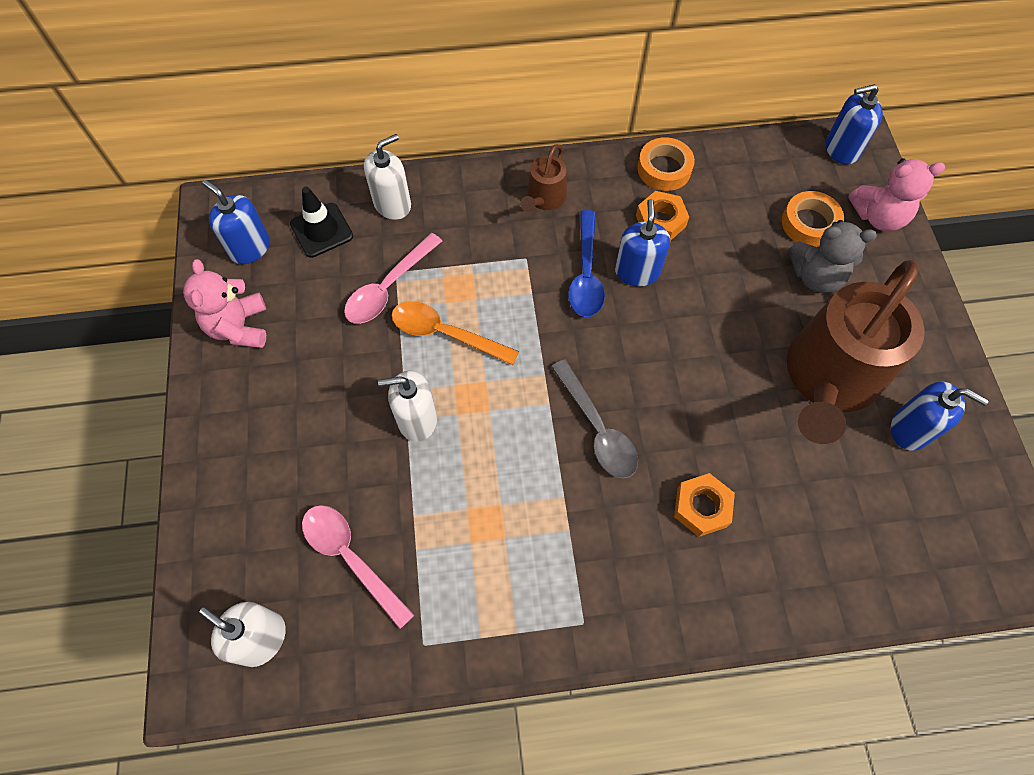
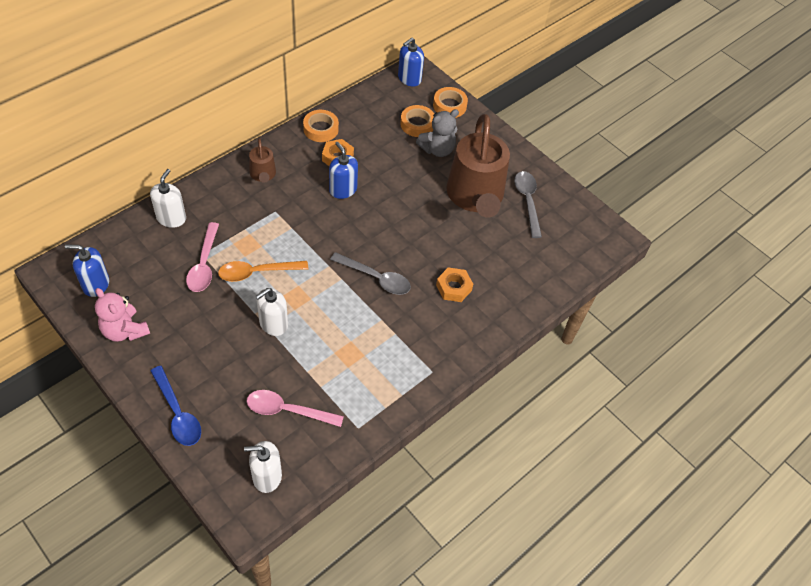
camera: 40 degrees left, 10 degrees down
(321, 230) = (136, 253): black traffic cone -> none
(586, 274) = (315, 204): blue spoon -> blue spoon (178, 413)
(878, 217) = (449, 106): pink teddy bear -> orange tape
(910, 429) = (527, 201): blue soap dispenser -> grey spoon

